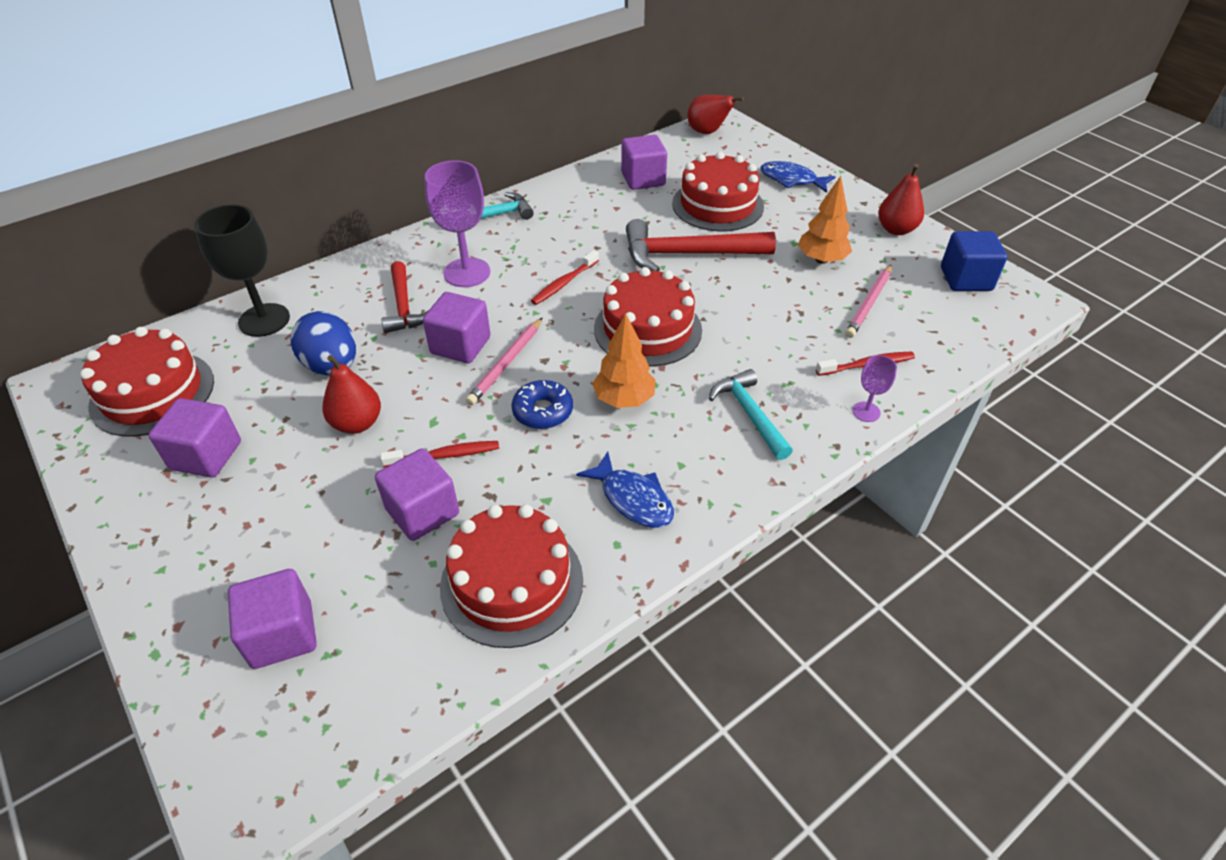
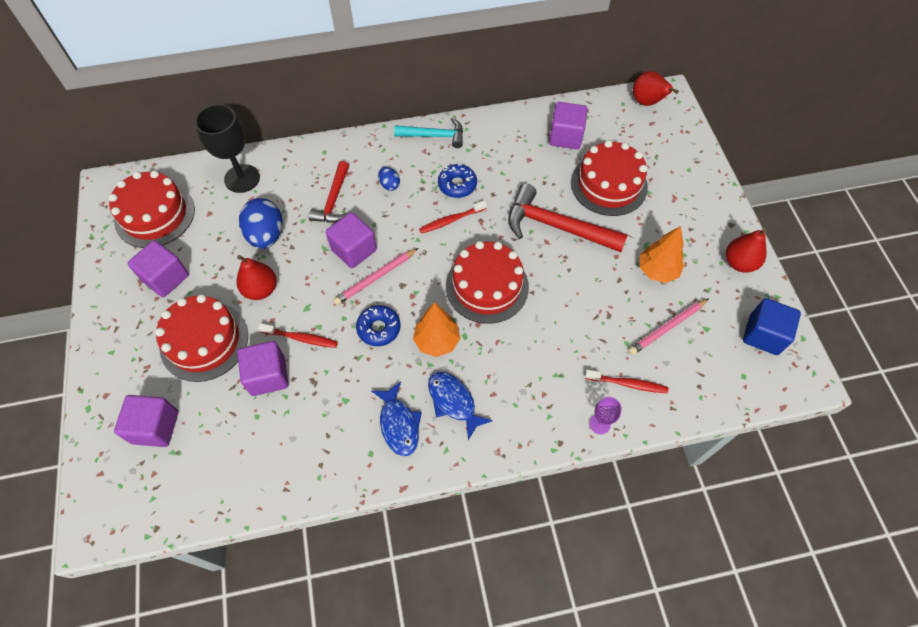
camera: 25 degrees right, 15 degrees up
(467, 272) = (389, 185): purple goblet -> blue egg
(512, 582) = (294, 452): red cake -> red cake (204, 341)
(549, 250) = (457, 185): none -> blue donut
(749, 414) = (515, 390): turquoise hammer -> none
(791, 180) = (685, 179): blue fish -> blue fish (453, 402)

